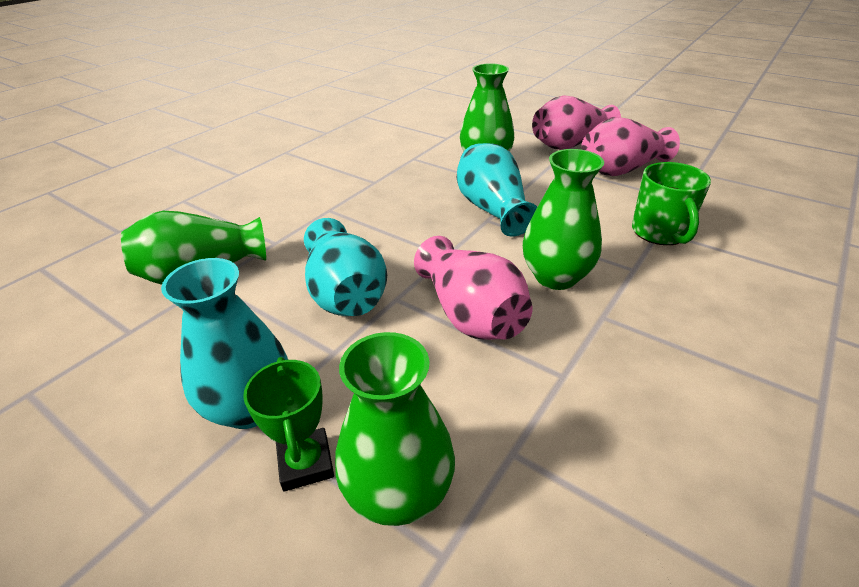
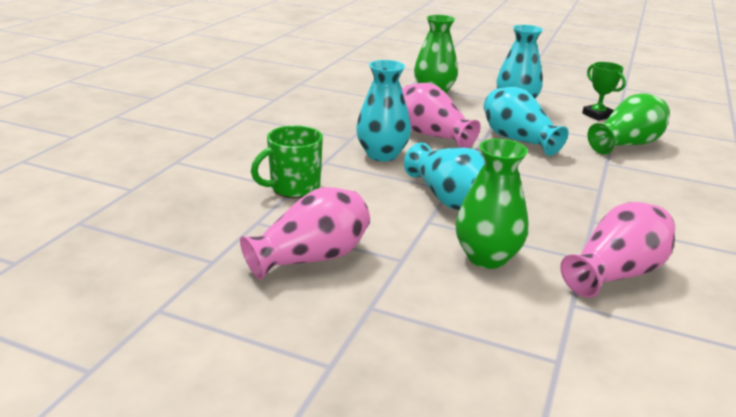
camera: 165 degrees right, 10 degrees down
(306, 463) = (475, 95): green trophy -> green trophy (597, 115)
(556, 277) = (382, 155): green vase -> turquoise vase
(569, 144) = (379, 303): pink vase -> pink vase (615, 273)
(660, 233) = (293, 188): green mug -> green mug turned 105 degrees counterclockwise

